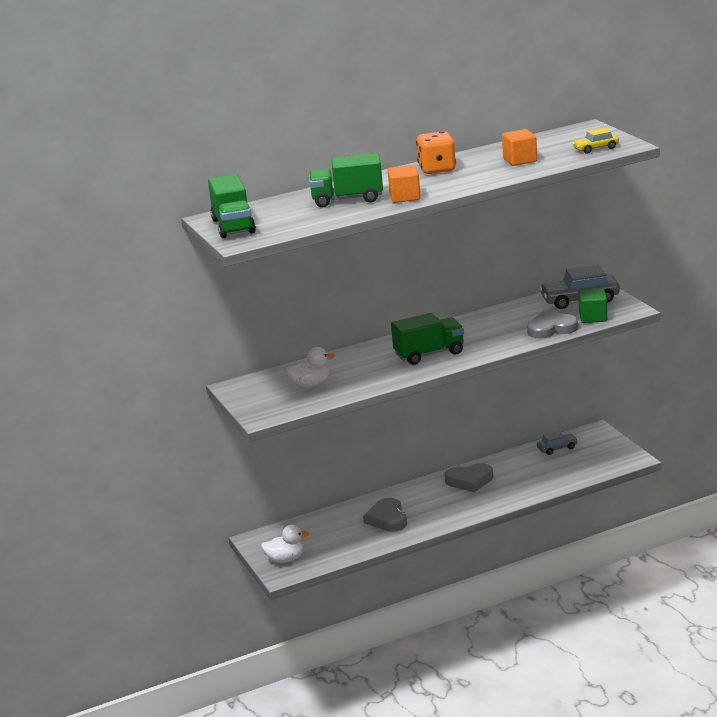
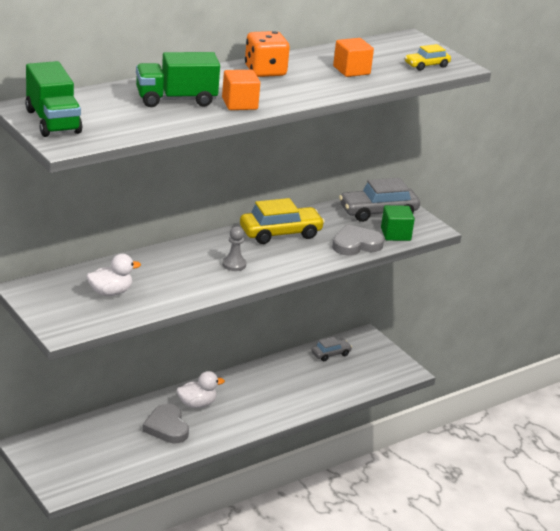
camera: 15 degrees left, 5 degrees up
(285, 559) = (62, 472): white duck -> white duck (197, 404)
(429, 354) = (234, 264): green truck -> grey pawn
(469, 480) = (247, 386): grey heart -> none
(479, 325) = (280, 233): none -> yellow car

